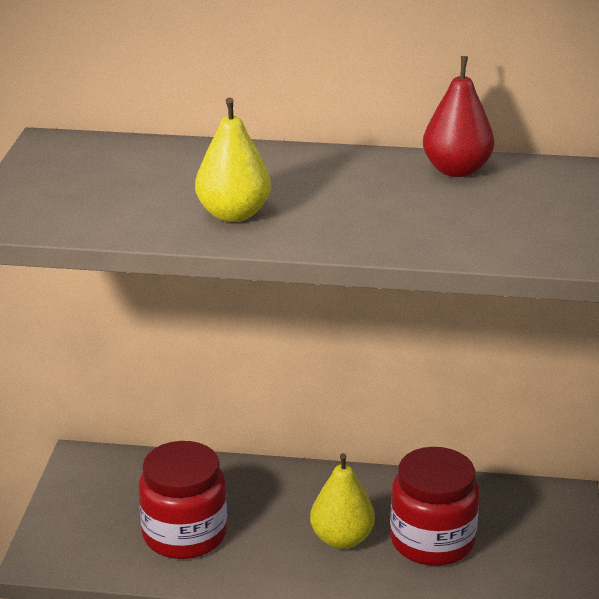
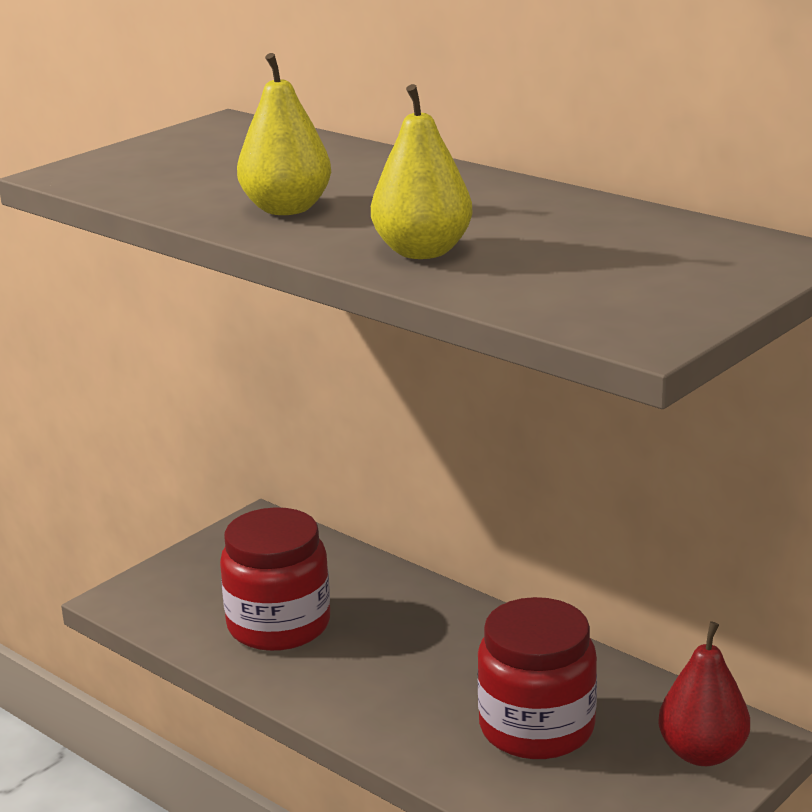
camera: 35 degrees right, 5 degrees down
(341, 539) = (436, 688): yellow pear -> yellow pear (422, 252)
(456, 170) = (604, 217): red pear -> red pear (702, 753)

